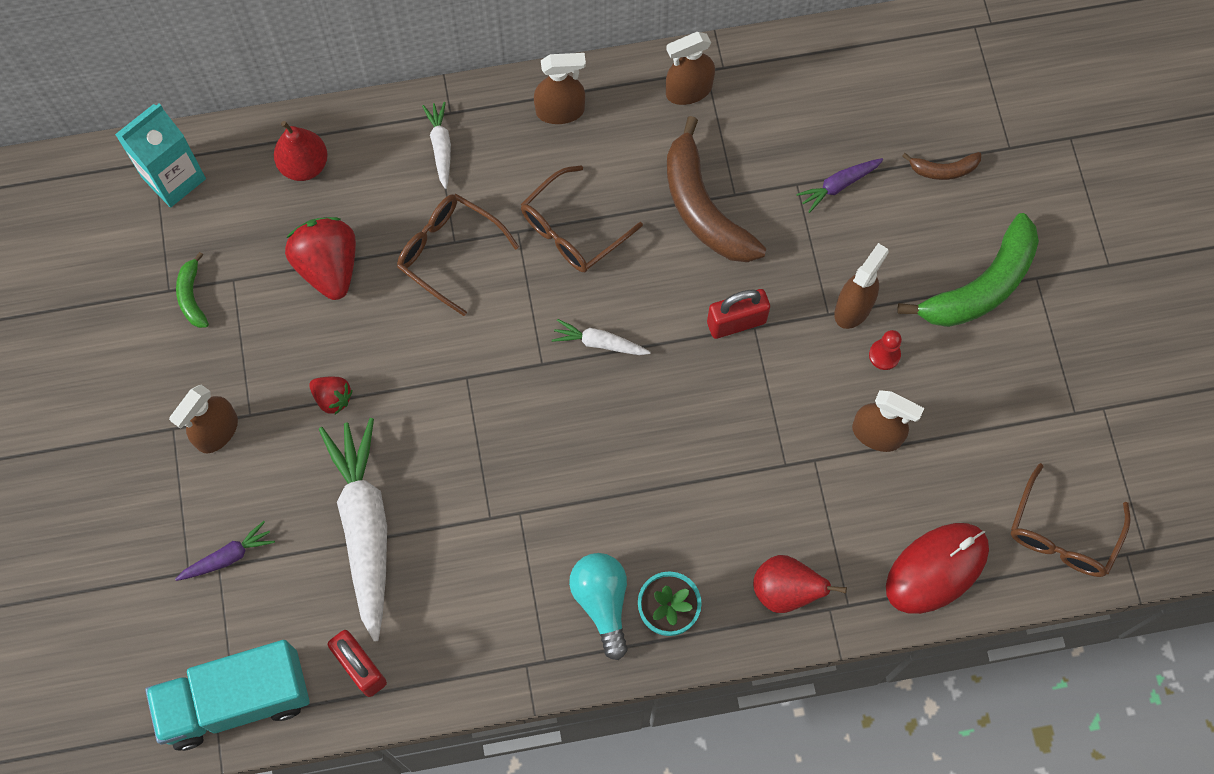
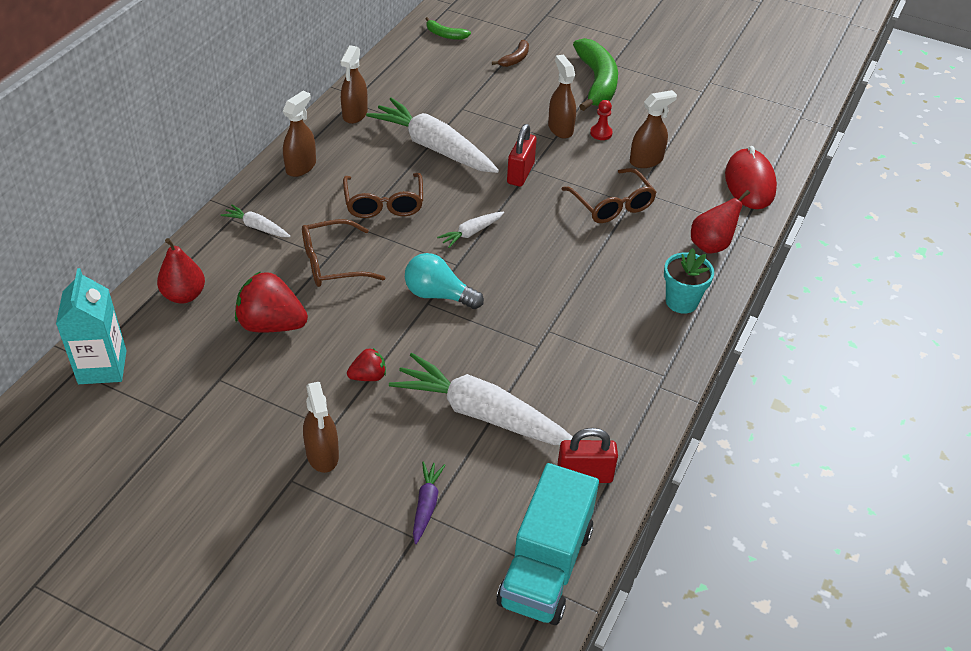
camera: 55 degrees left, 25 degrees down
(192, 296) = (203, 409): green banana -> green banana (445, 35)
(602, 602) = (647, 326): turquoise light bulb -> turquoise light bulb (438, 295)
(703, 207) = (433, 147): brown banana -> white carrot
(838, 185) = (481, 95): purple carrot -> none
(1062, 534) = (769, 131): brown glasses -> brown glasses (612, 205)

